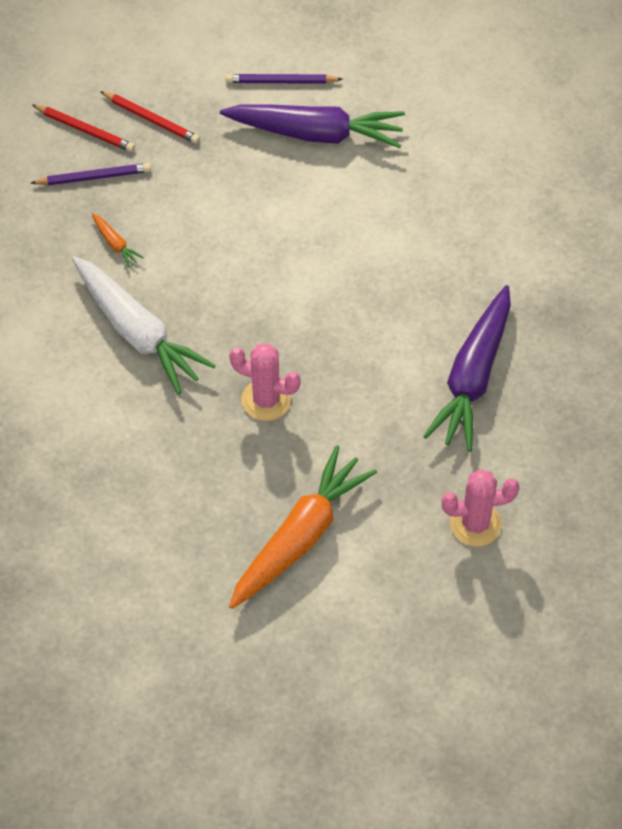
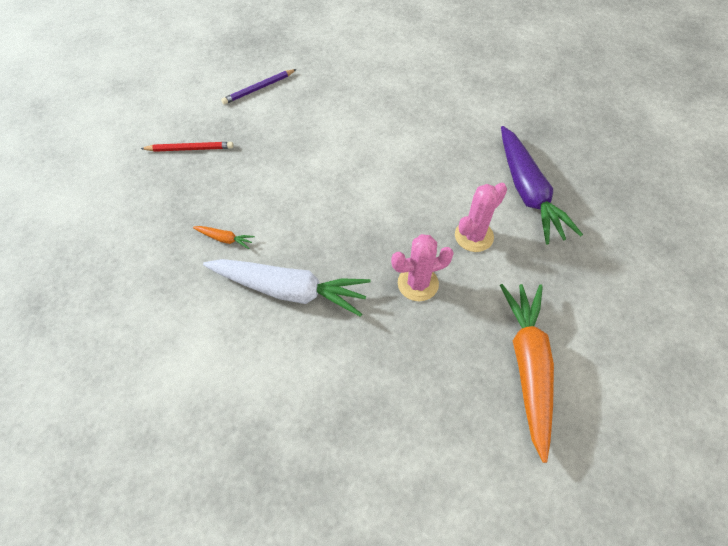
camera: 35 degrees left, 0 degrees up
(85, 130) = (147, 177): red pencil -> none
(94, 177) = (175, 204): purple pencil -> none
(316, 133) = (305, 106): purple carrot -> none
(475, 524) = (622, 282): pink cactus -> pink cactus (474, 236)

